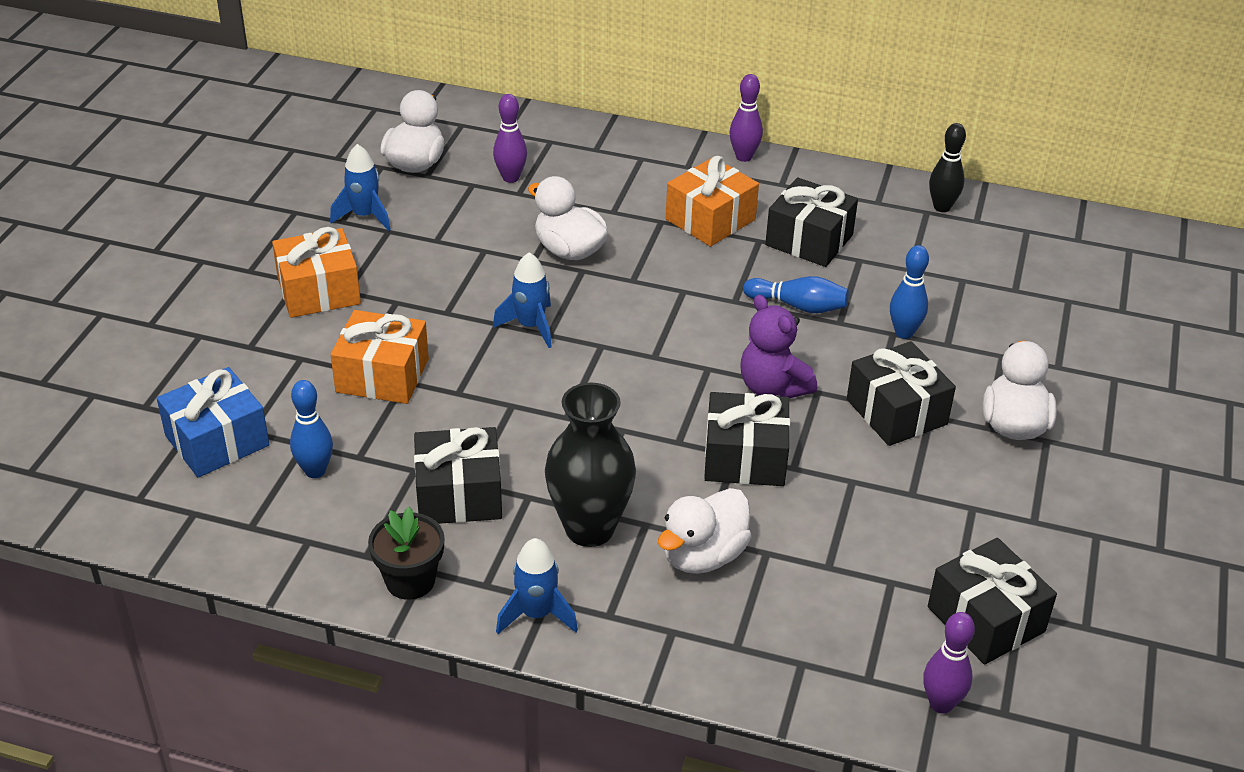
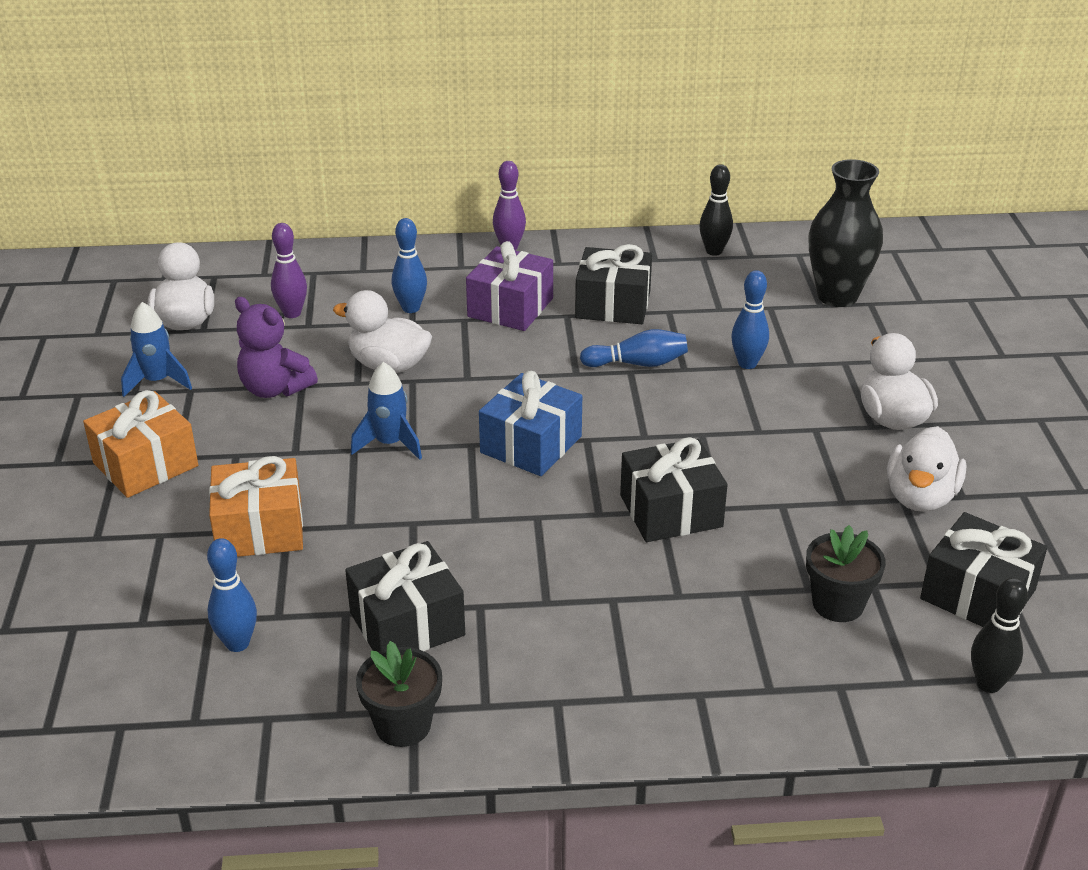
camera: 20 degrees left, 5 degrees down
(217, 441) = (109, 643): blue gift -> blue gift (531, 444)
(536, 614) = (555, 719): blue rocket -> none
(589, 528) = (560, 619): black vase -> black vase (837, 296)
(618, 198) = (411, 308): none -> blue bowling pin
(703, 556) = (686, 613): white duck -> white duck (920, 497)
(710, 219) = (510, 307): orange gift -> purple gift
(772, 387) = (658, 440): purple teddy bear -> purple teddy bear (275, 389)
(846, 589) = (838, 604): none -> black flower pot
(896, 412) = (783, 433): black gift -> none
(941, 704) = (988, 684): purple bowling pin -> black bowling pin

